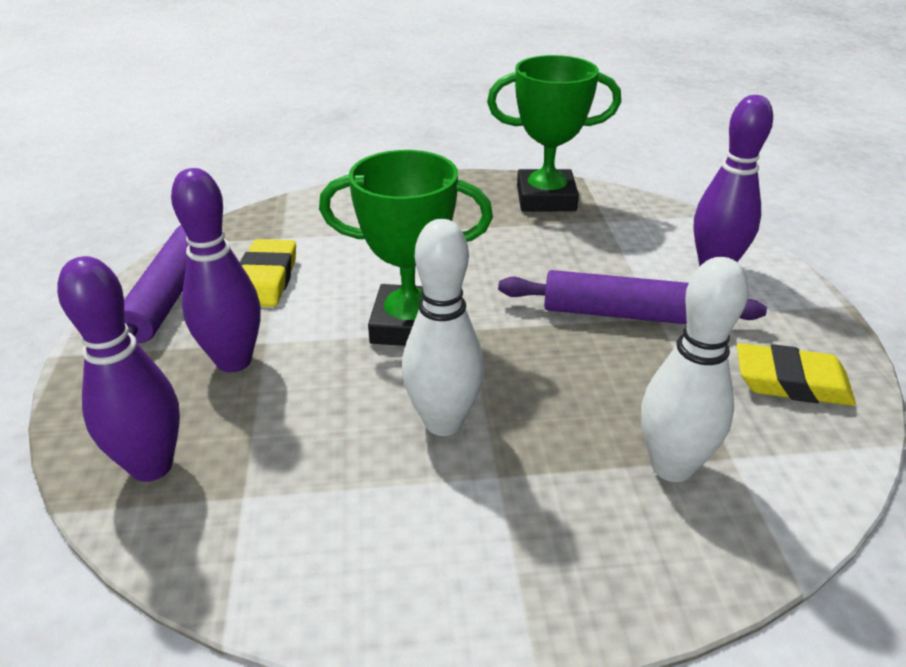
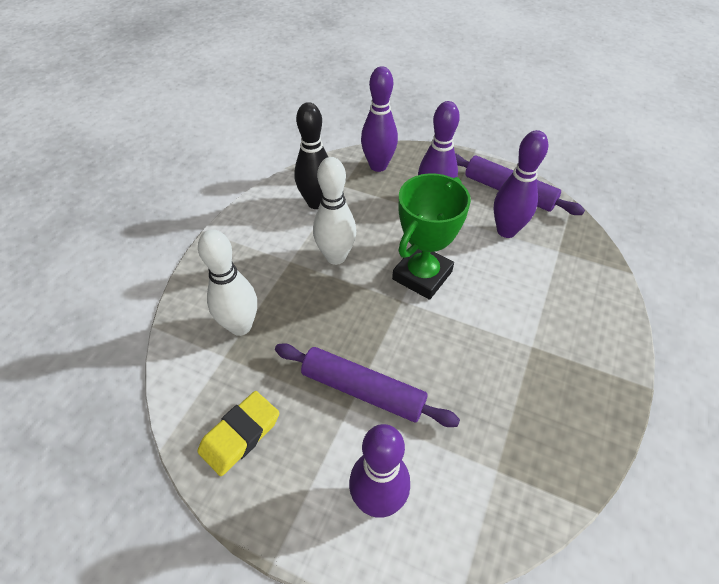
camera: 120 degrees right, 15 degrees up
(266, 279) = (506, 231): yellow eraser -> purple bowling pin
(321, 512) = (316, 203): none -> black bowling pin
(546, 198) = (557, 444): green trophy -> none
(625, 314) = (363, 390): purple rolling pin -> purple rolling pin turned 75 degrees clockwise

